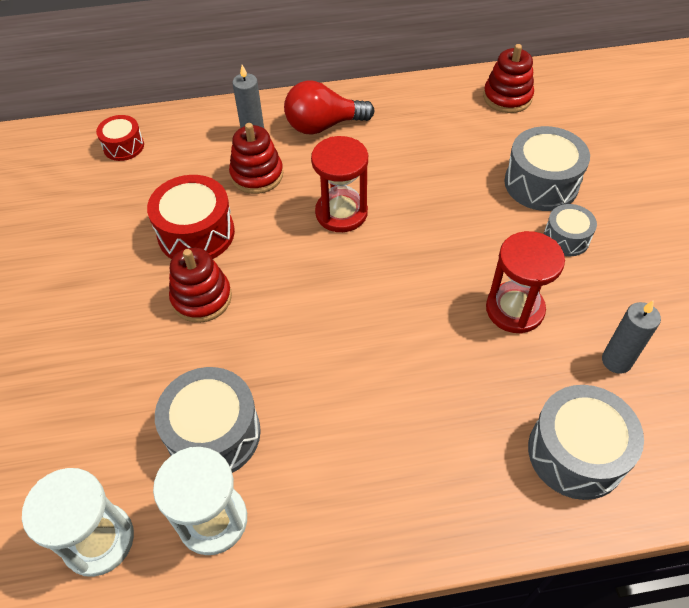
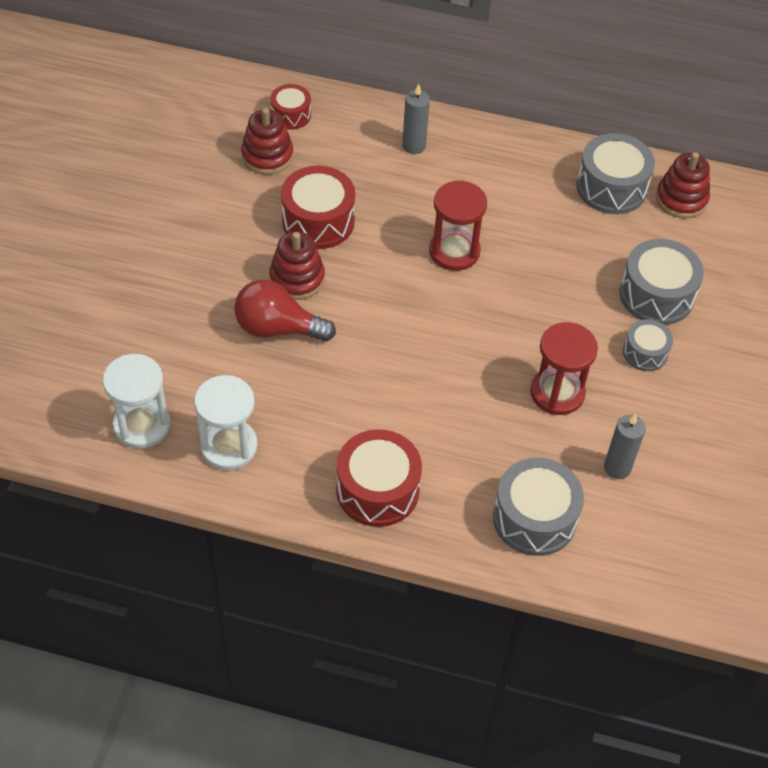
camera: 20 degrees right, 0 degrees up
(214, 434) = (257, 387): grey drum -> grey drum (611, 187)
(257, 175) = (397, 187): red stacking toy -> red stacking toy (267, 156)
(323, 126) = (483, 162): red light bulb -> red light bulb (277, 328)
(401, 496) = (377, 490): none -> red drum

